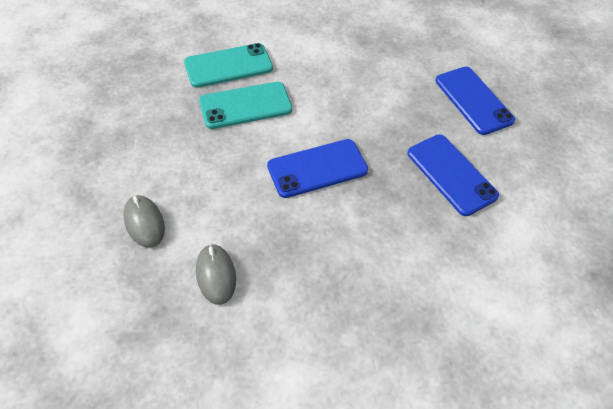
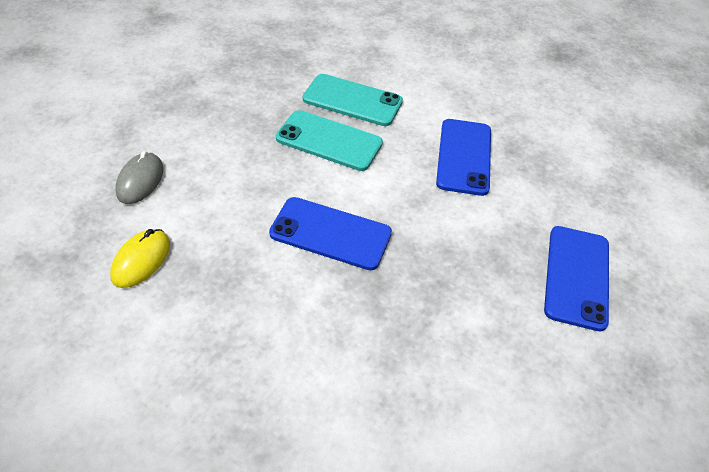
camera: 40 degrees right, 5 degrees down
(216, 275) = (141, 260): grey mouse -> yellow mouse
(451, 174) = (463, 331): blue phone -> blue phone (464, 156)

